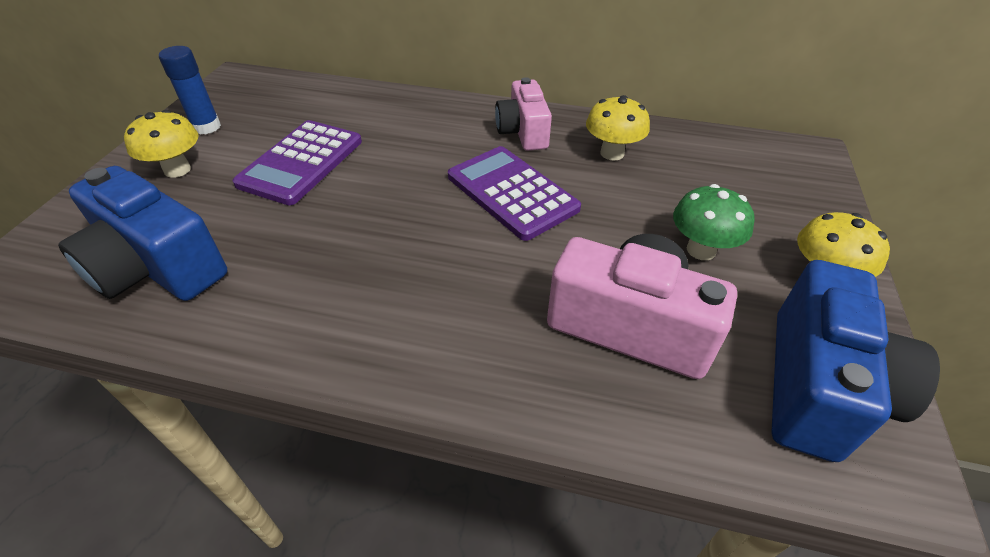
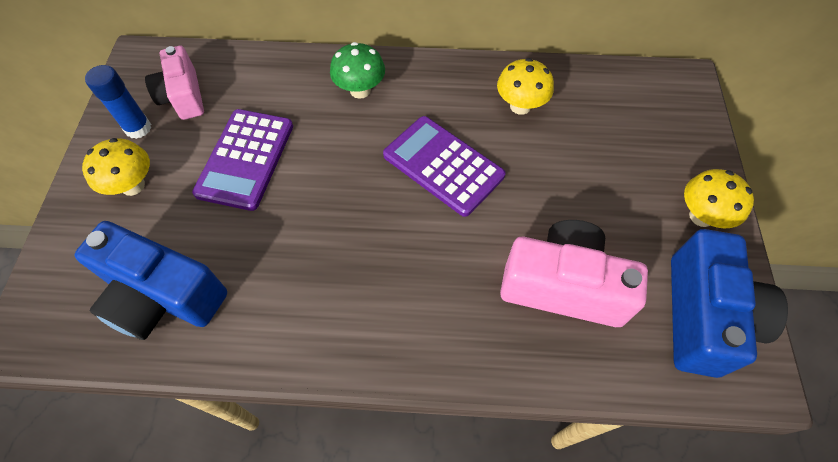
camera: 10 degrees left, 15 degrees up
(523, 132) = (437, 91): pink camera -> pink camera (183, 96)
(701, 250) = (607, 203): green mushroom -> green mushroom (360, 90)

